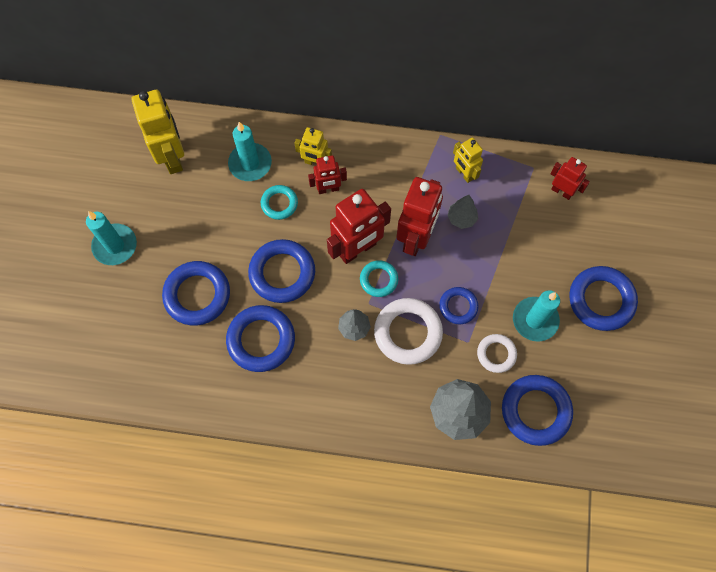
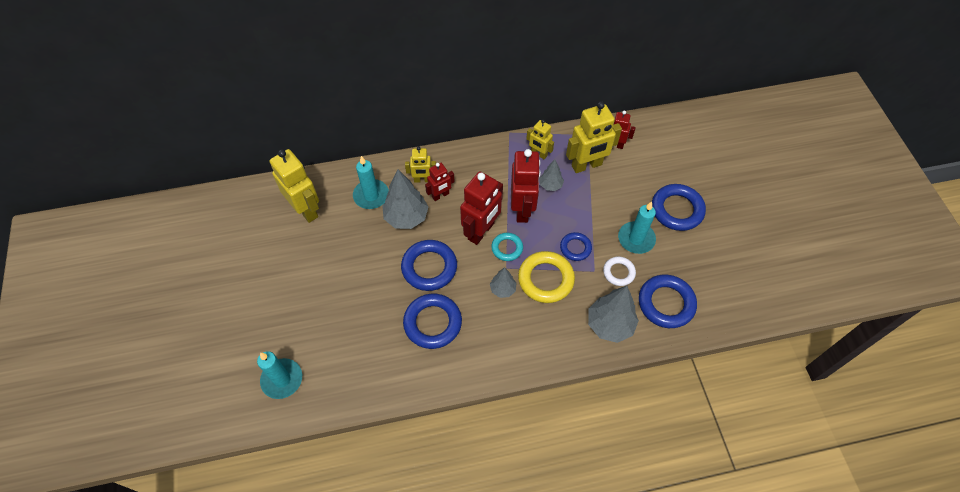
camera: 20 degrees left, 10 degrees down
(115, 246) = (283, 290): turquoise candle -> turquoise candle (282, 379)
(197, 295) = (366, 306): blue ring -> none
(279, 204) = (406, 217): turquoise ring -> grey tree
(408, 333) = (545, 279): white ring -> yellow ring
(515, 207) = (587, 165): none -> yellow robot

